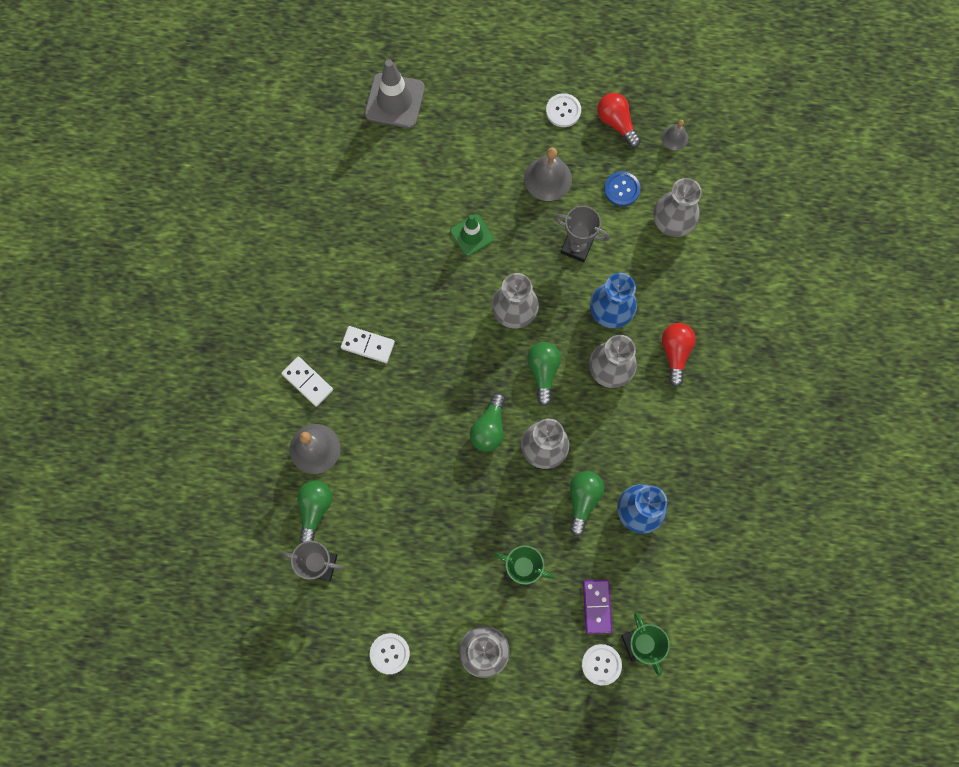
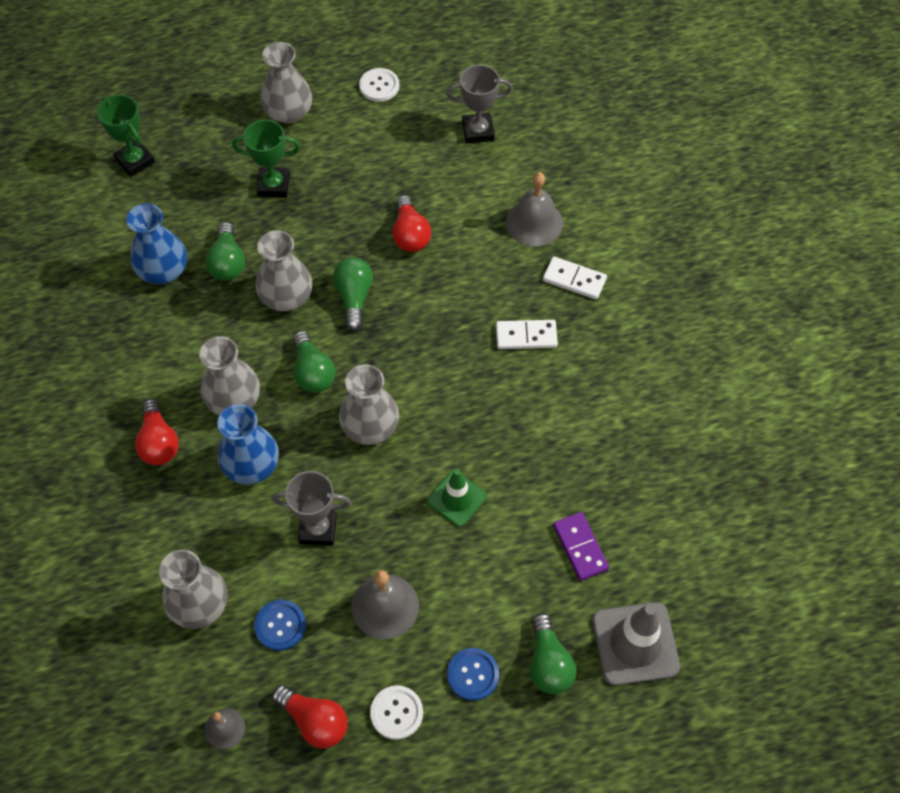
camera: 160 degrees right, 15 degrees down
(315, 509) = (507, 172): green light bulb -> green light bulb (548, 663)
(422, 473) = (410, 234): none -> red light bulb
(506, 117) = (472, 674): none -> blue button
(597, 606) = (186, 177): purple domino -> purple domino (580, 547)
(601, 664) = (168, 135): white button -> none

